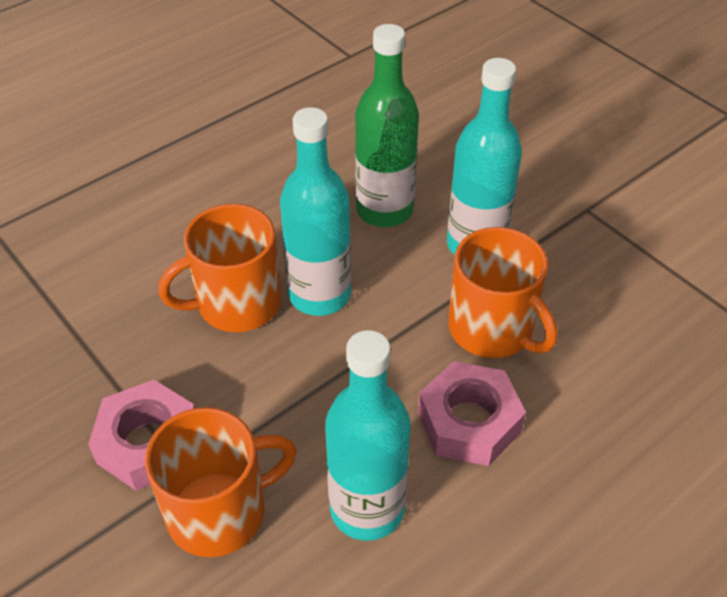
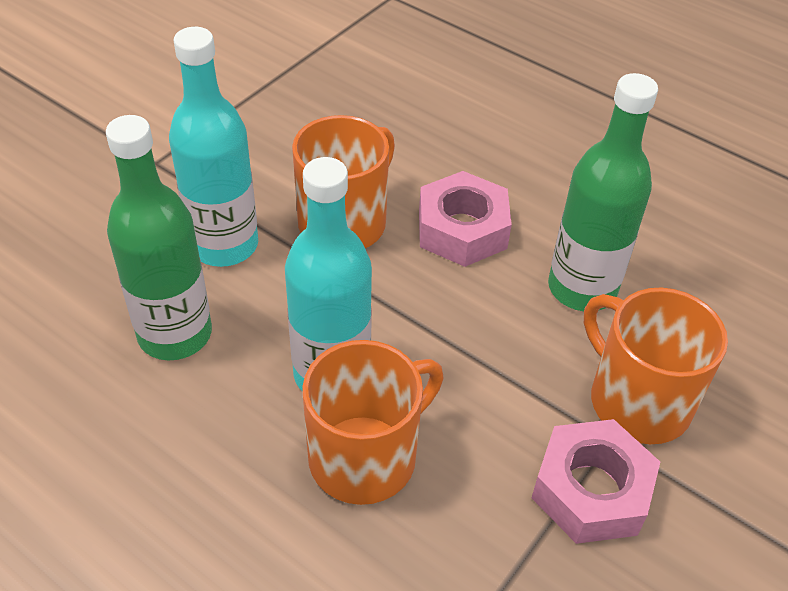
camera: 105 degrees left, 0 degrees up
(236, 303) = (365, 457): orange mug -> orange mug turned 90 degrees counterclockwise
(367, 509) = (582, 288): turquoise bottle -> green bottle

